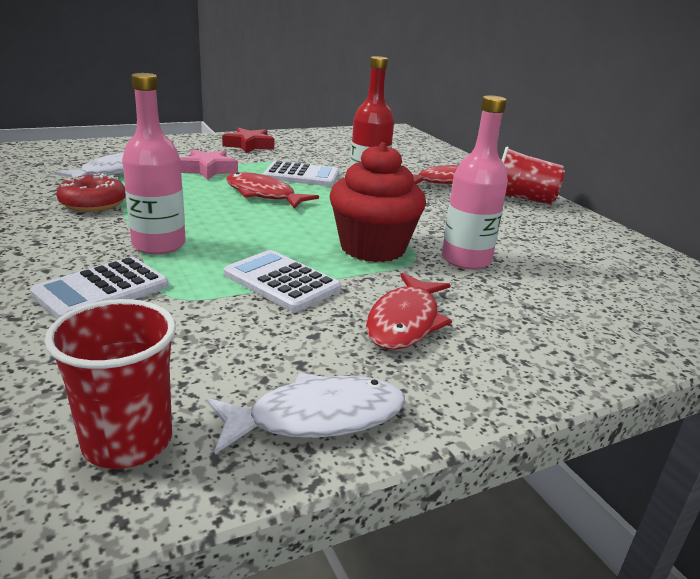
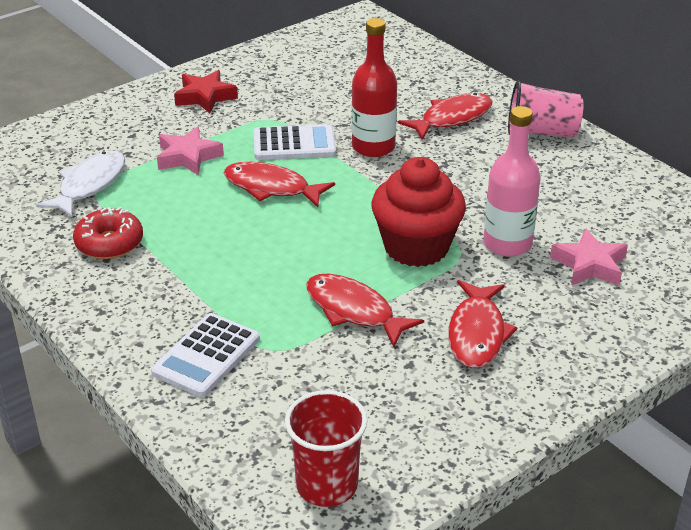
camera: 10 degrees left, 10 degrees up
(159, 245) = (216, 288): pink bottle -> none
(281, 282) = (354, 311): white calculator -> red fish
(317, 418) = (446, 439): white fish -> none
(522, 199) = (541, 132): red cup -> pink cup
(549, 288) = (589, 265): none -> pink star

